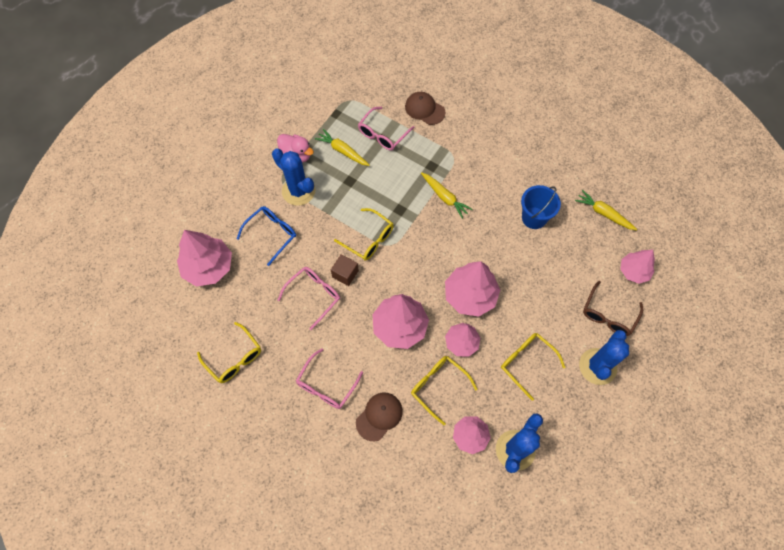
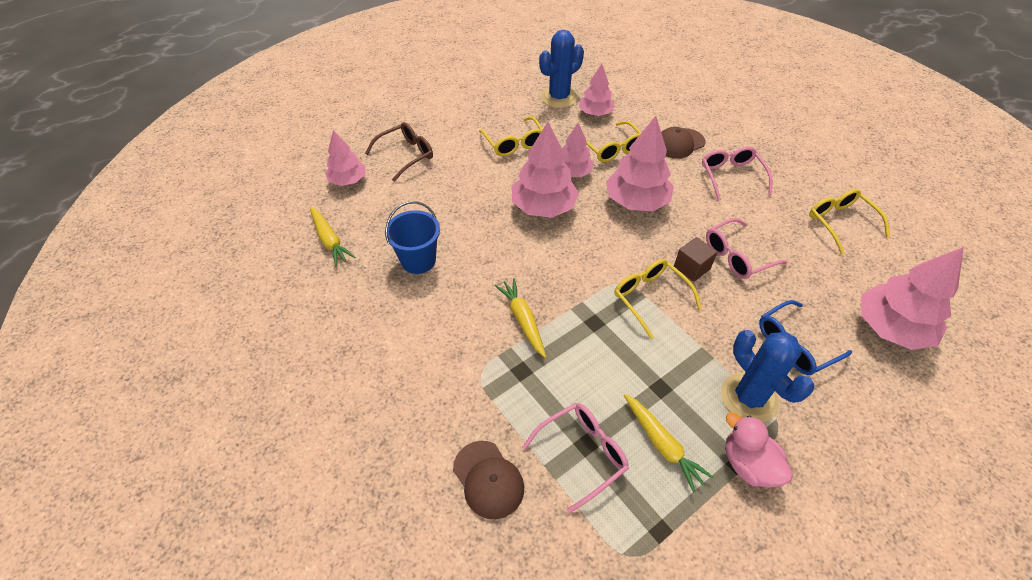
camera: 160 degrees left, 15 degrees down
(326, 385) = (731, 176): pink glasses -> pink glasses turned 60 degrees counterclockwise
(597, 366) = (447, 125): blue cactus -> none

